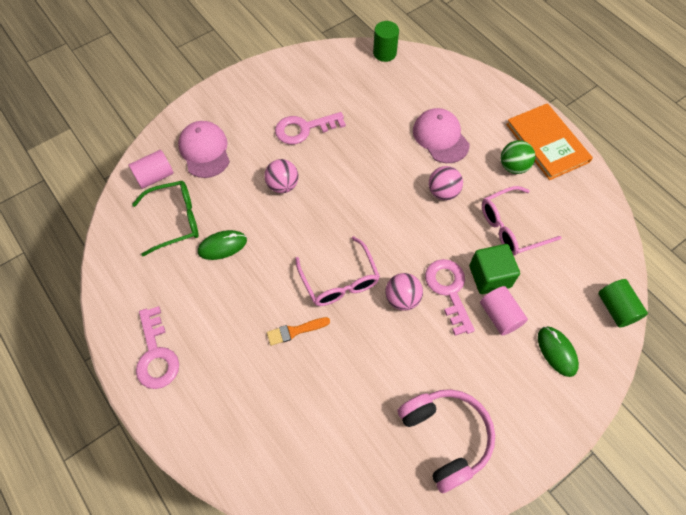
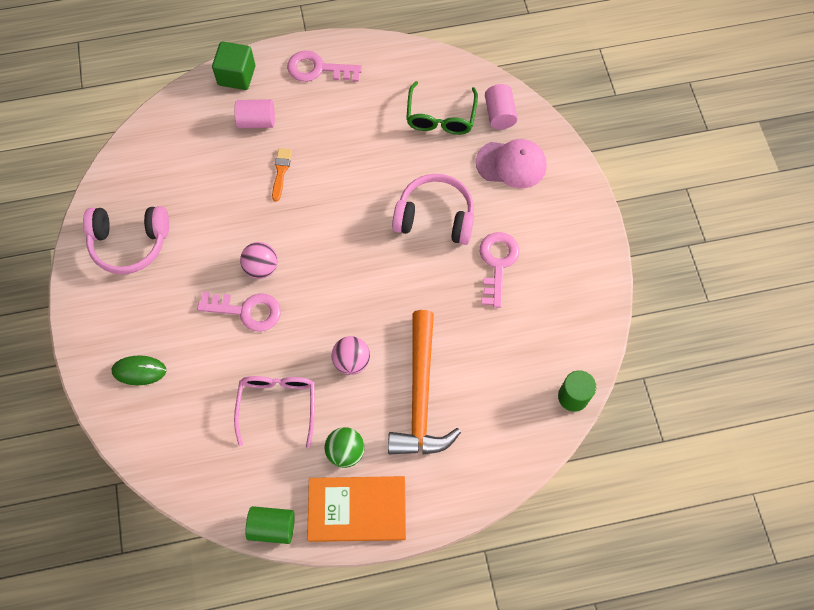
camera: 115 degrees right, 5 degrees up
(222, 246) = (393, 145): green mouse -> none
(283, 185) = (435, 217): pink ball -> pink headphones
(339, 280) = (308, 224): pink glasses -> none
(440, 137) = (421, 395): pink cap -> orange hammer
(489, 276) = (239, 354): green cube -> green cube (236, 75)
(499, 316) = (198, 341): pink cylinder -> pink cylinder (257, 121)
(616, 308) = (143, 451): green cylinder -> green cylinder (272, 527)

